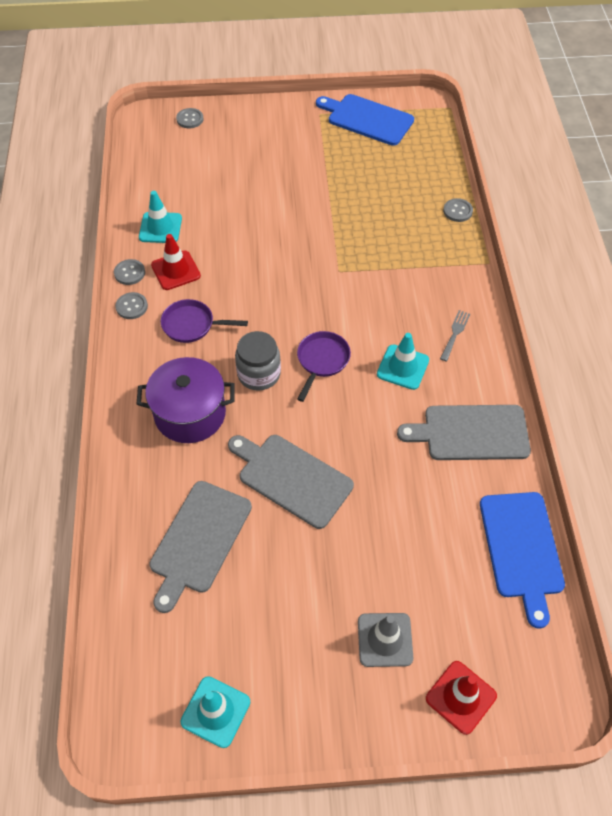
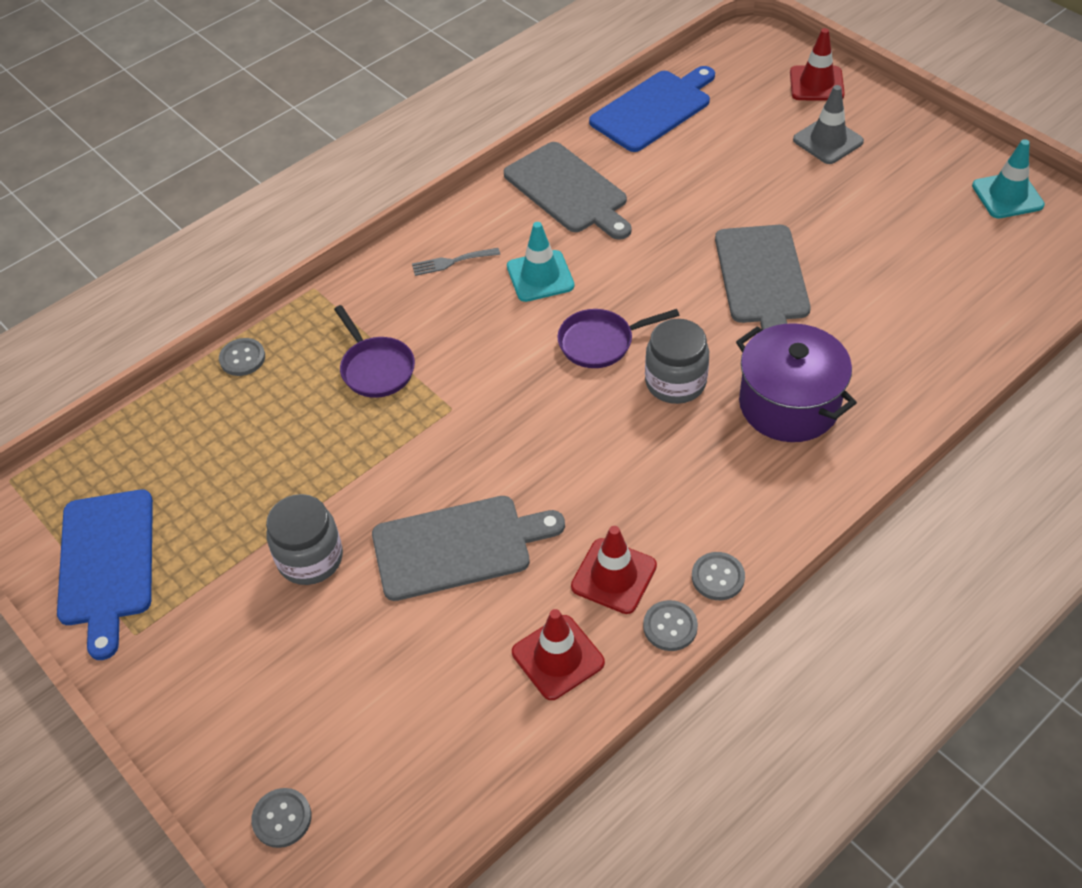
camera: 125 degrees left, 5 degrees down
(160, 228) = (558, 657): turquoise traffic cone -> red traffic cone
(192, 325) = (677, 492): purple pan -> purple pan (376, 368)
(199, 540) = (901, 300): grey cutting board -> grey cutting board (458, 546)
(300, 178) = (310, 558): none -> grey jar

